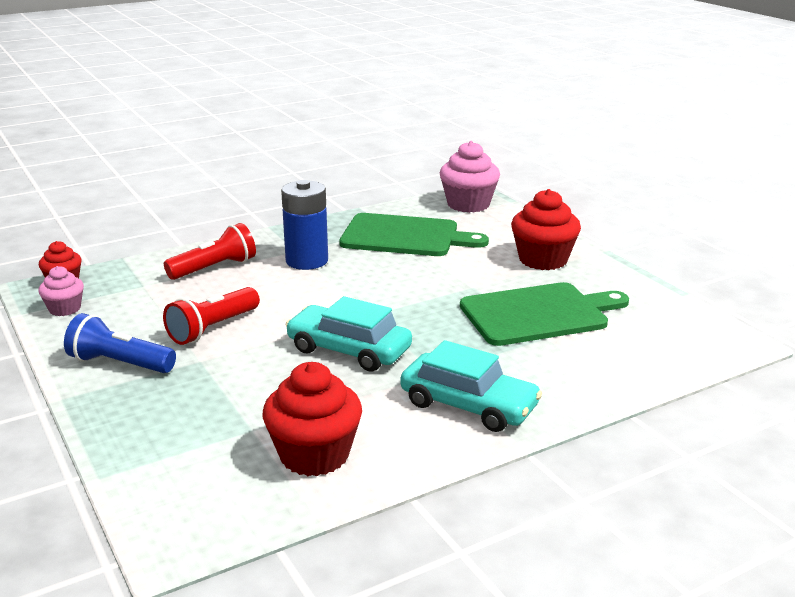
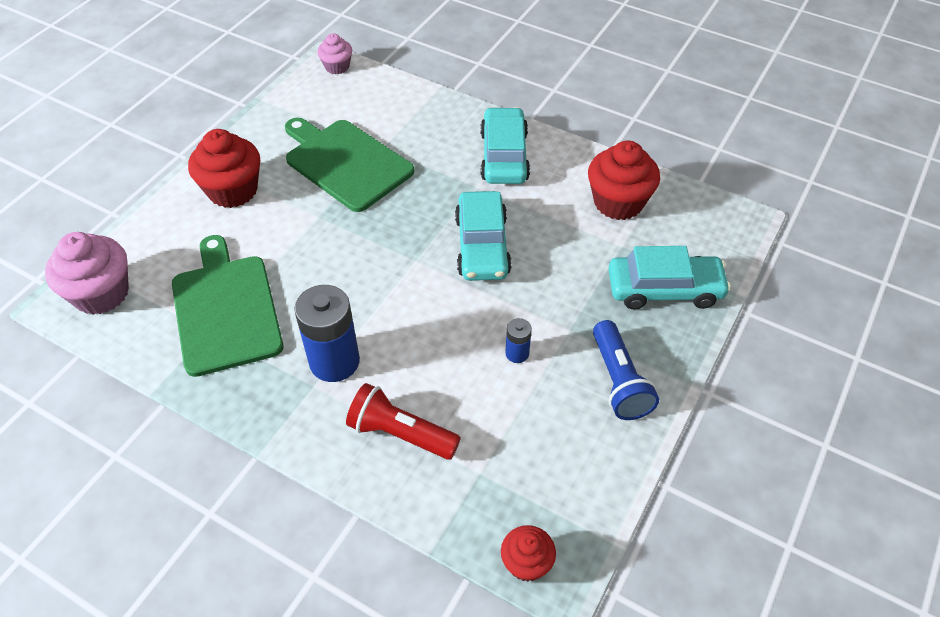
camera: 120 degrees left, 25 degrees up
(65, 309) = (575, 507): pink cupcake -> pink cupcake (337, 67)
(167, 431) = (664, 289): none -> turquoise car
(213, 328) = (517, 353): red flashlight -> blue battery

